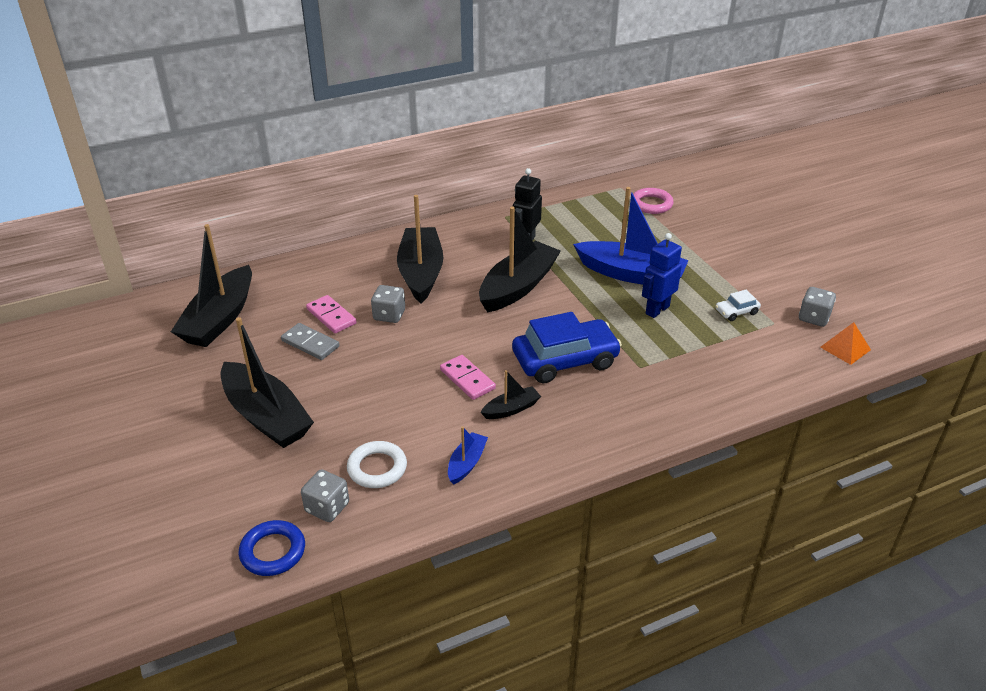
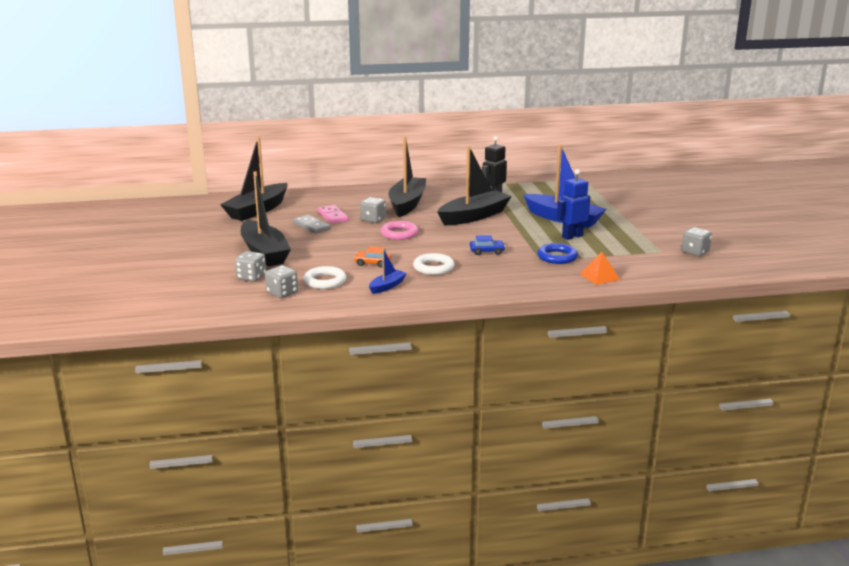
camera: 15 degrees right, 15 degrees down
(269, 479) = (251, 277): none -> grey dice
(273, 551) = (237, 305): blue ring -> blue ring (557, 257)
(426, 413) = (372, 263): none -> orange car
(467, 379) = (410, 252): pink domino -> none
(511, 409) = (433, 267): black boat -> white ring
(565, 360) = (487, 251): blue car -> blue car, size x0.45
(651, 204) = (602, 188): pink ring -> pink ring (399, 234)
(736, 312) = (634, 243): white car -> none
(845, 348) = (710, 268): orange pyramid -> orange pyramid (599, 276)

